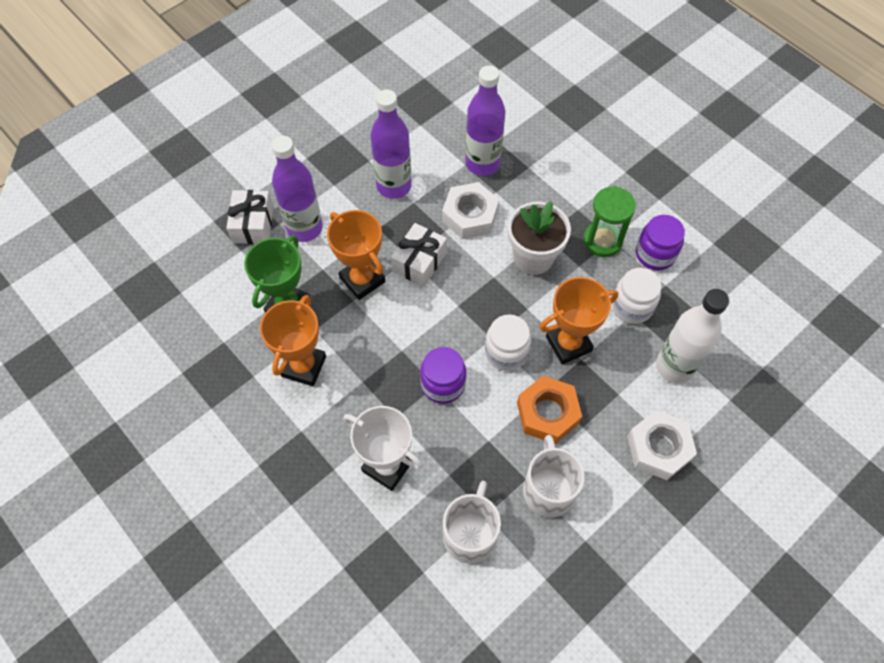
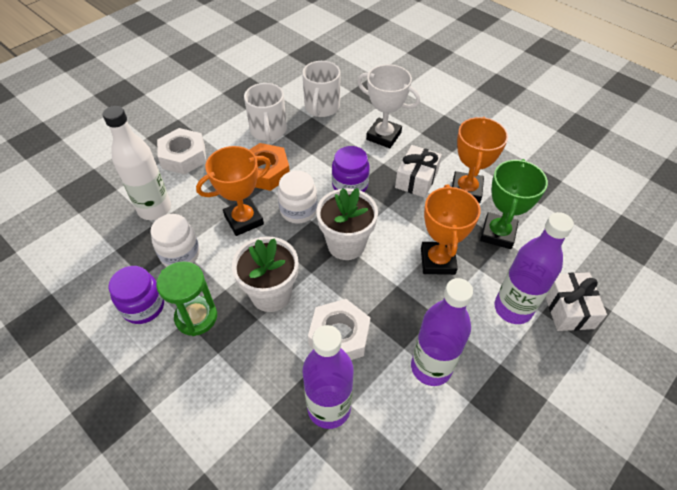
camera: 175 degrees right, 10 degrees down
(362, 280) = (437, 261): orange trophy -> orange trophy turned 45 degrees clockwise
(419, 262) = (386, 282): white gift -> white gift (416, 179)
(455, 305) = (346, 244): none -> white flower pot

